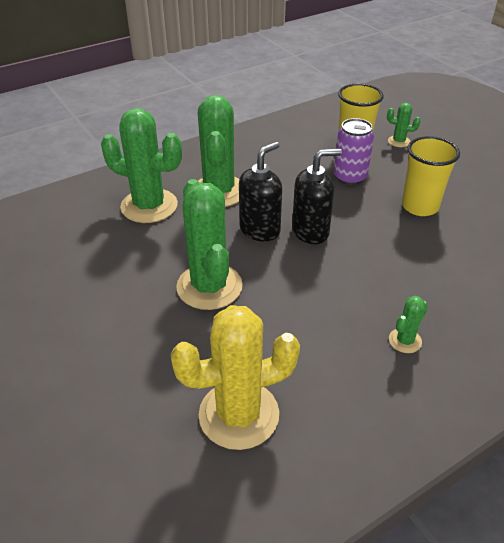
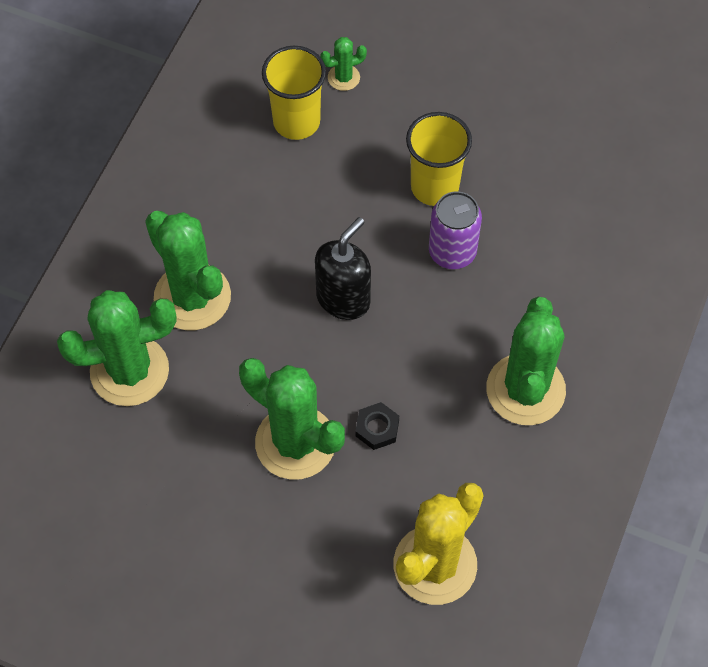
camera: 35 degrees left, 20 degrees up
(260, 230) = (287, 330): black soap dispenser -> none
(272, 307) = (377, 428): none -> black nut
(350, 177) = (327, 181): purple can -> purple can (452, 252)
(405, 341) = (525, 390): green cactus -> green cactus, size x2.20

